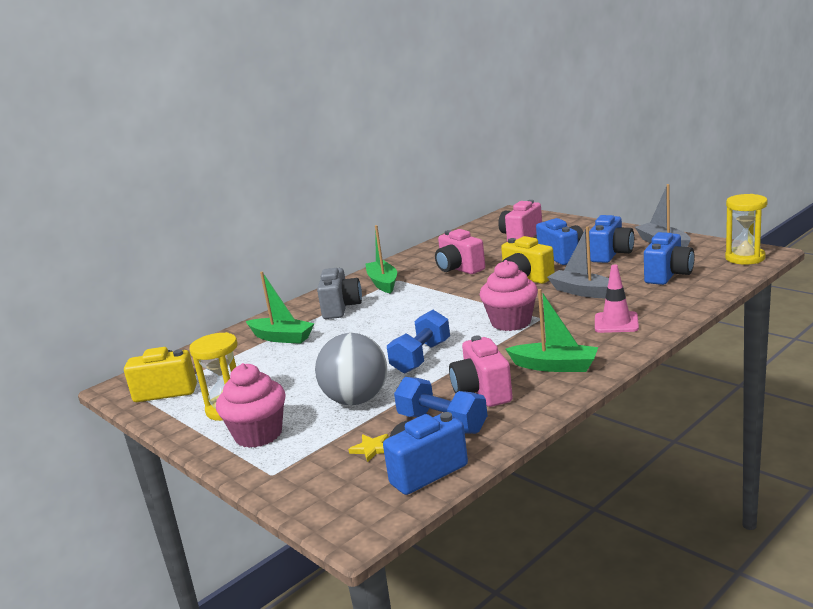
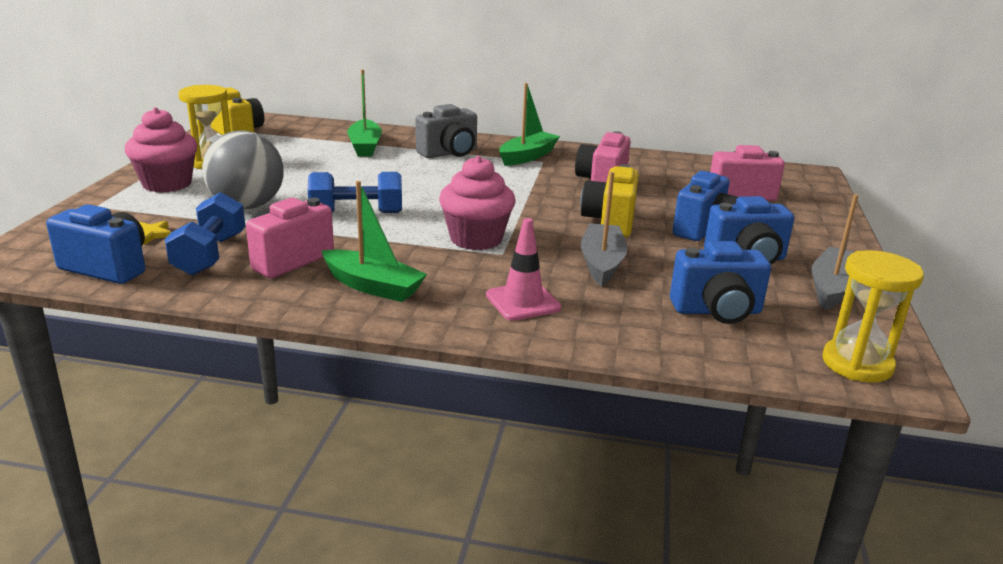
camera: 50 degrees right, 5 degrees up
(555, 366) = (373, 286): green boat -> green boat turned 45 degrees counterclockwise

